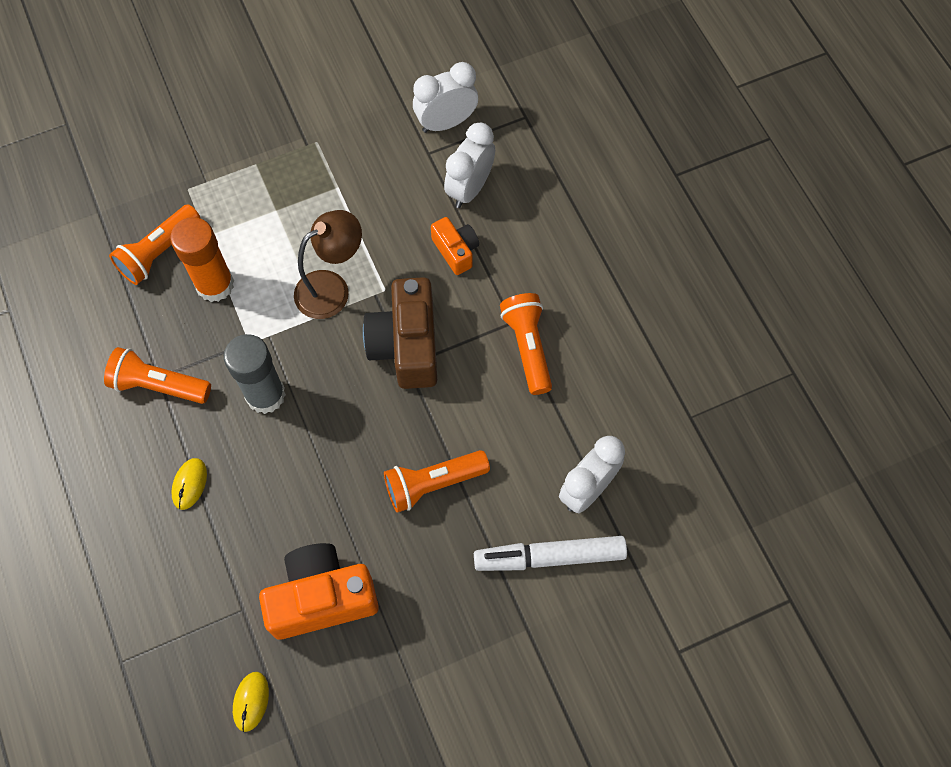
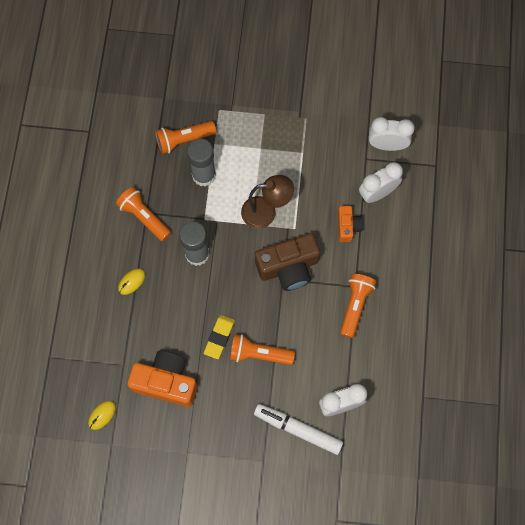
camera: 30 degrees right, 5 degrees up
(215, 285) = (204, 175): orange glue stick -> grey glue stick
(364, 492) = (219, 337): none -> yellow eraser
(406, 345) = (288, 267): brown camera -> brown camera turned 135 degrees counterclockwise

